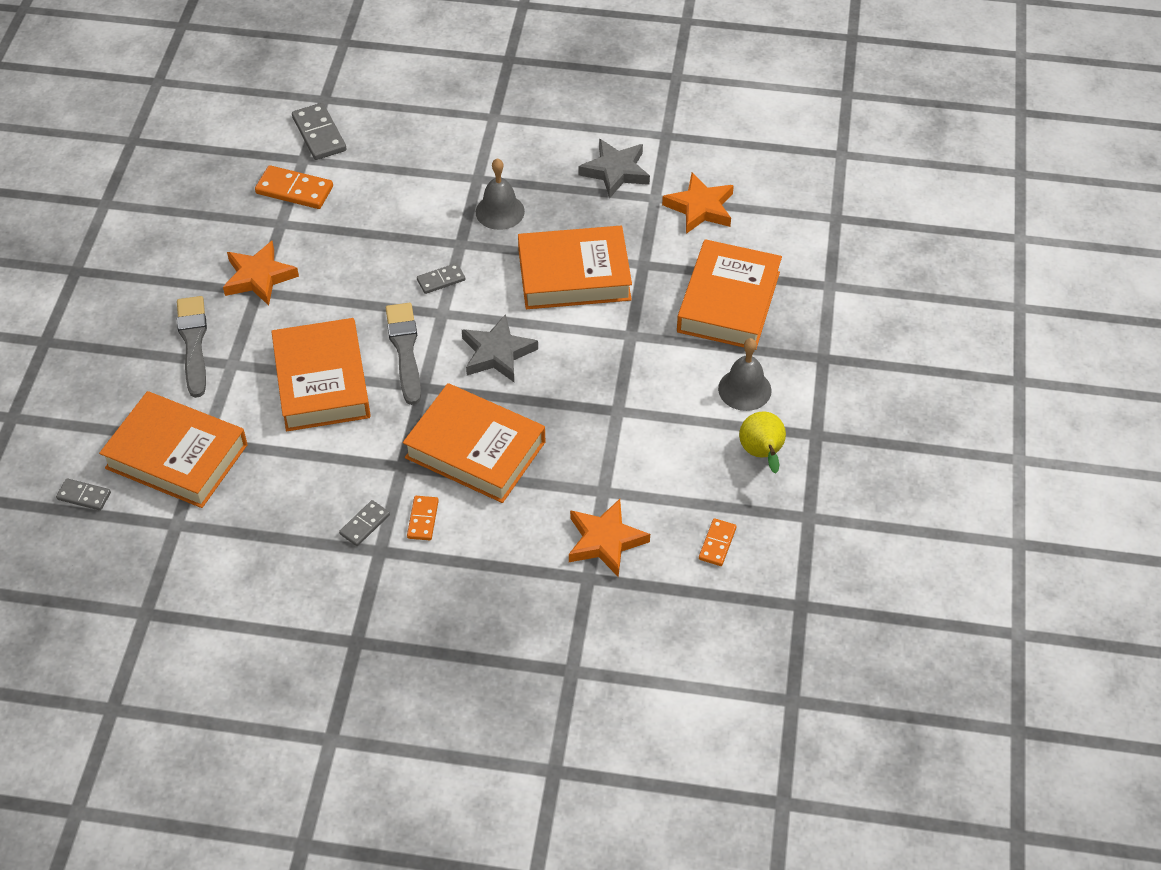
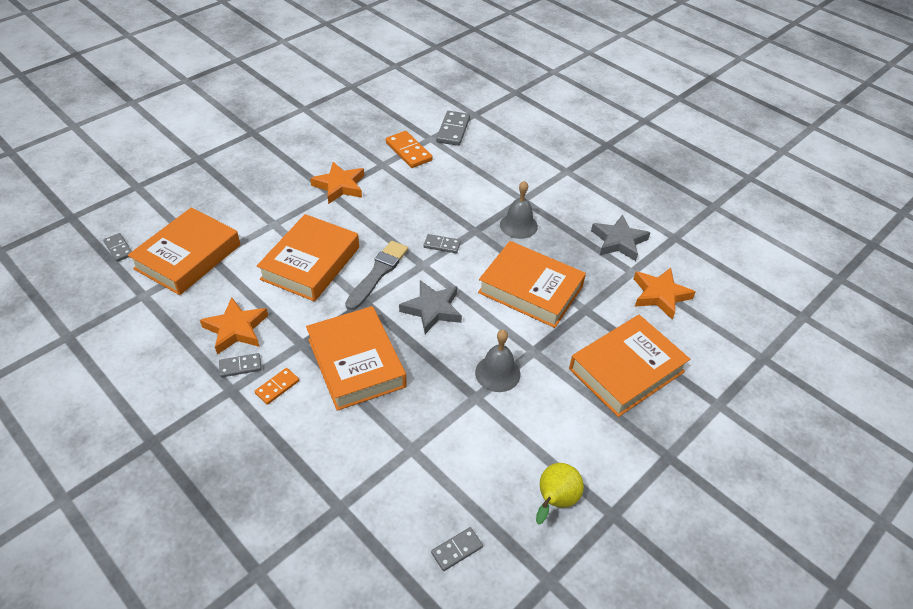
camera: 35 degrees right, 5 degrees down
(177, 456) = (188, 257): orange book -> orange book turned 60 degrees clockwise
(193, 343) = (267, 201): grey brush -> none
(605, 541) = (377, 487): orange star -> orange star (236, 329)
(717, 544) = (457, 550): orange domino -> grey domino
(744, 389) = (584, 441): grey bell -> grey bell (497, 373)

